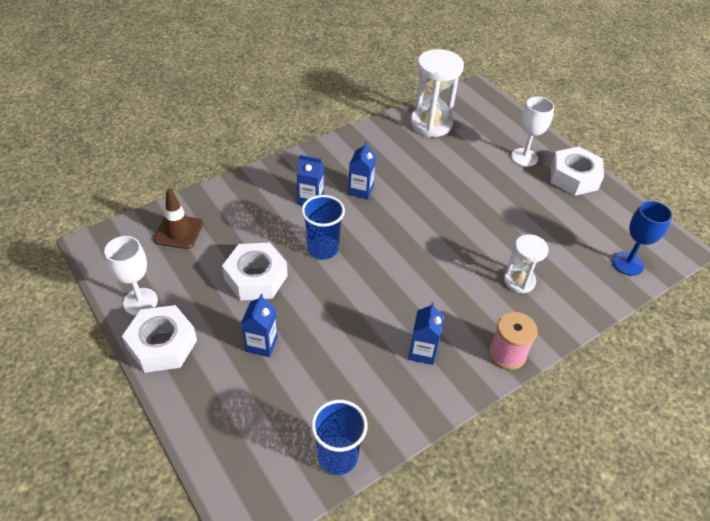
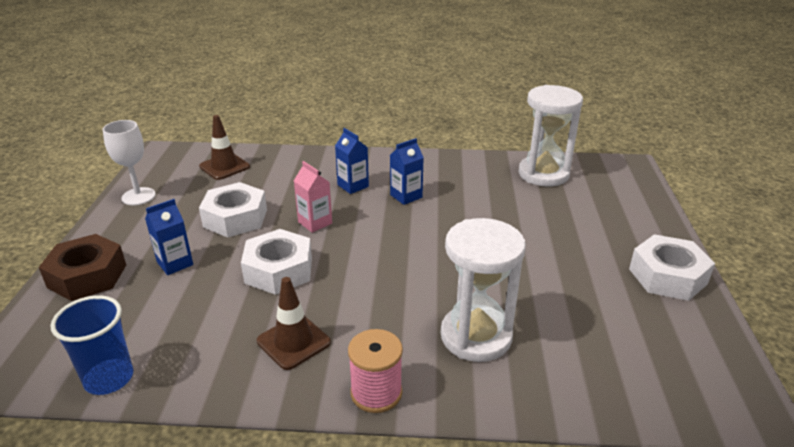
camera: 40 degrees right, 15 degrees down
(162, 344) = (112, 229): white nut -> white nut (279, 270)
(205, 397) = (87, 276): none -> brown nut
(323, 249) = (315, 223): blue cup -> pink carton
(422, 352) = (293, 342): blue carton -> brown traffic cone
(519, 281) = (476, 336): white hourglass -> white hourglass, size x1.67
(524, 157) = (621, 236): white goblet -> none
(627, 263) = (645, 389): blue goblet -> none

